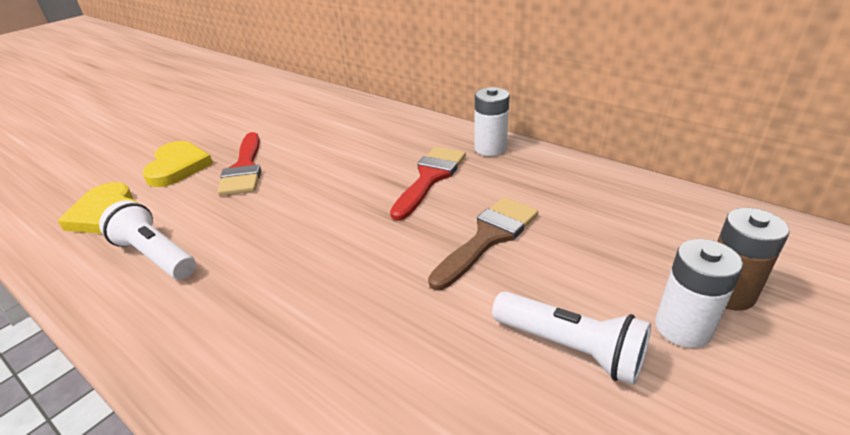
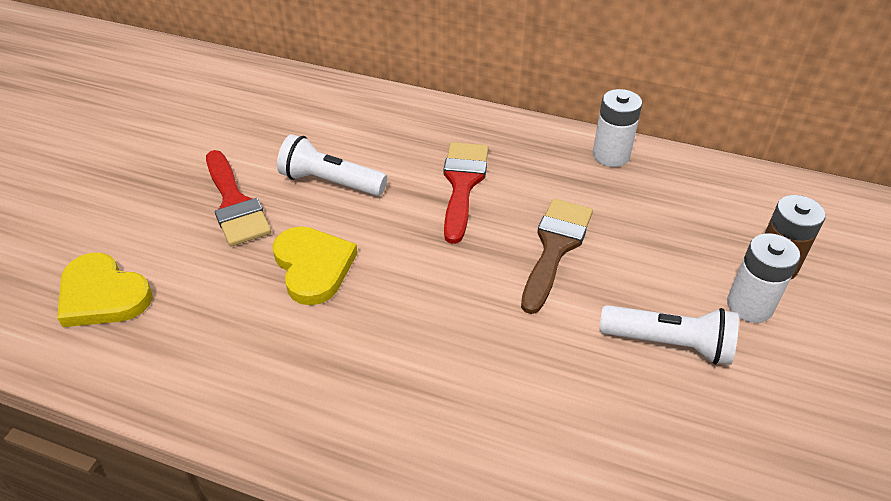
camera: 20 degrees left, 10 degrees up
(155, 256) = (210, 336): white flashlight -> white flashlight (330, 182)
(178, 167) = (143, 214): yellow heart -> yellow heart (313, 266)
(490, 148) = (509, 135): white battery -> white battery (611, 155)

